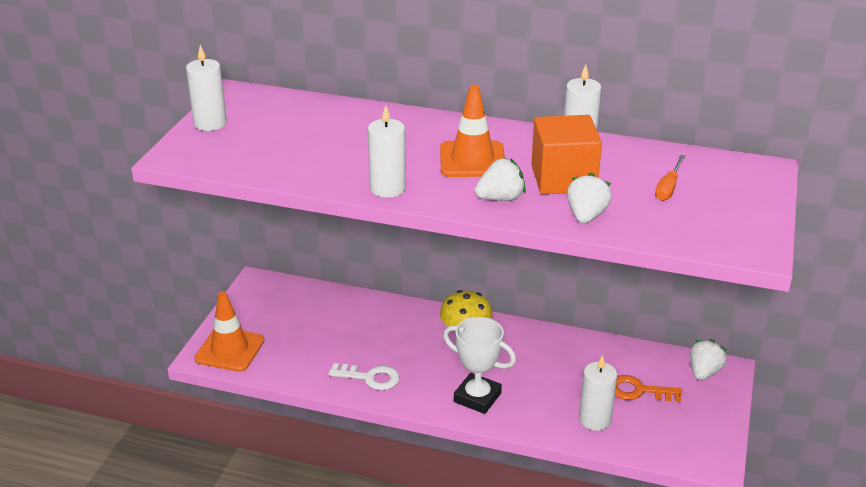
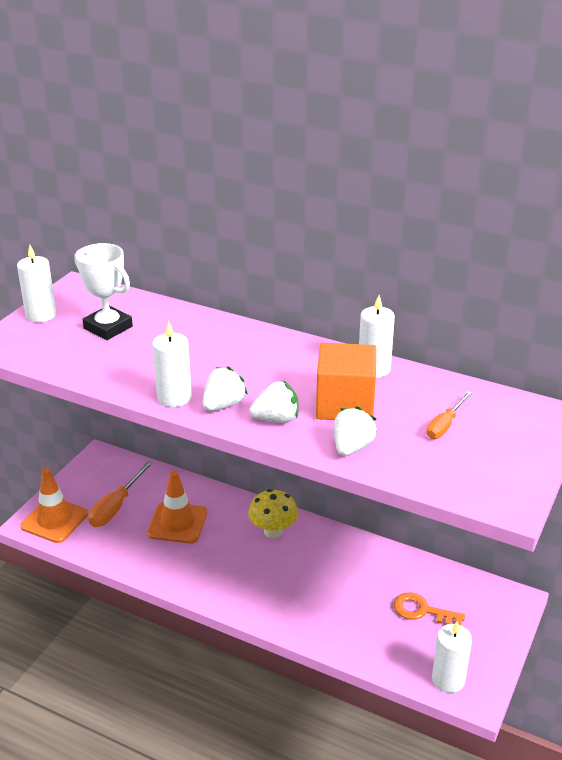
camera: 10 degrees right, 0 degrees up
(292, 329) = (116, 506): none -> orange screwdriver
(370, 378) = (171, 564): white key -> none
(472, 160) = (265, 376): orange traffic cone -> orange traffic cone (177, 523)
(477, 397) = (265, 597): white trophy -> white trophy (108, 327)
(595, 419) = (370, 635): white candle -> white candle (448, 679)
(704, 372) = (493, 599): white strawberry -> white strawberry (223, 405)

